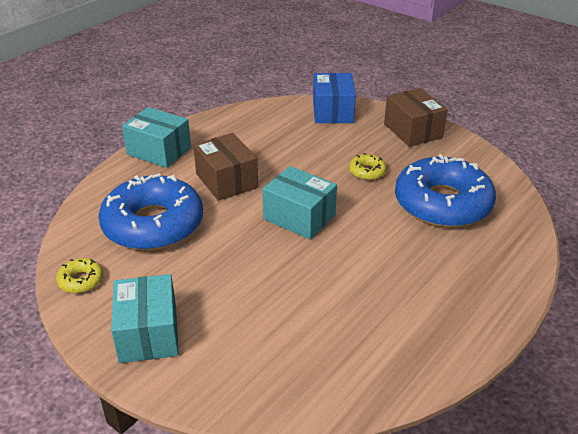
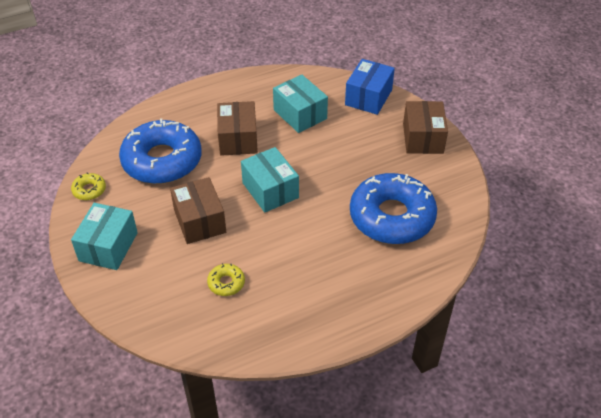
camera: 25 degrees right, 10 degrees up
(159, 151) = (205, 95): turquoise box -> turquoise box (300, 114)
(243, 270) = (199, 221): none -> brown box
(367, 172) = (353, 166): yellow donut -> yellow donut (226, 283)

